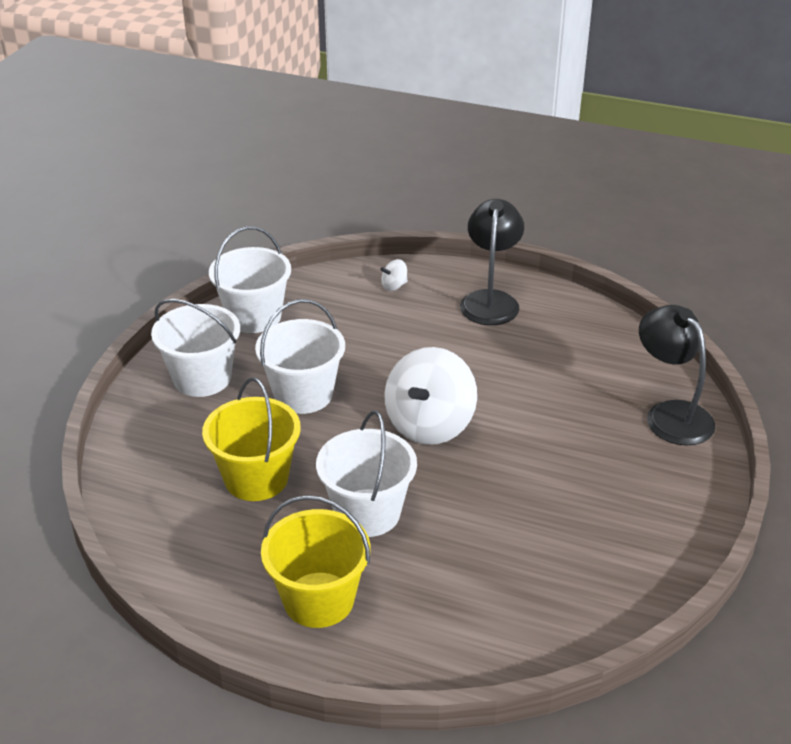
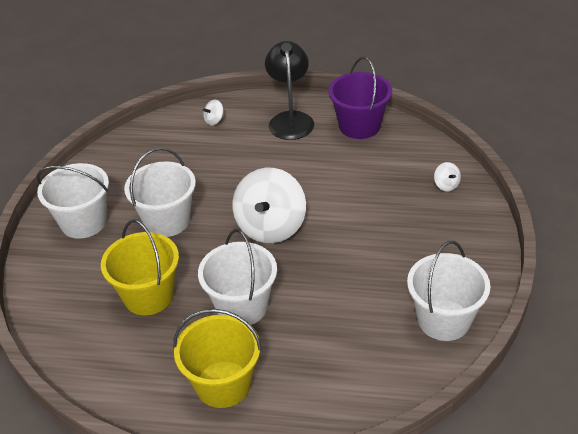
camera: 10 degrees left, 5 degrees up
(254, 317) = (112, 164): white bucket -> white bucket (443, 320)
(577, 323) = (359, 126): none -> purple bucket
(670, 414) = (446, 185): black lamp -> white spinning top

